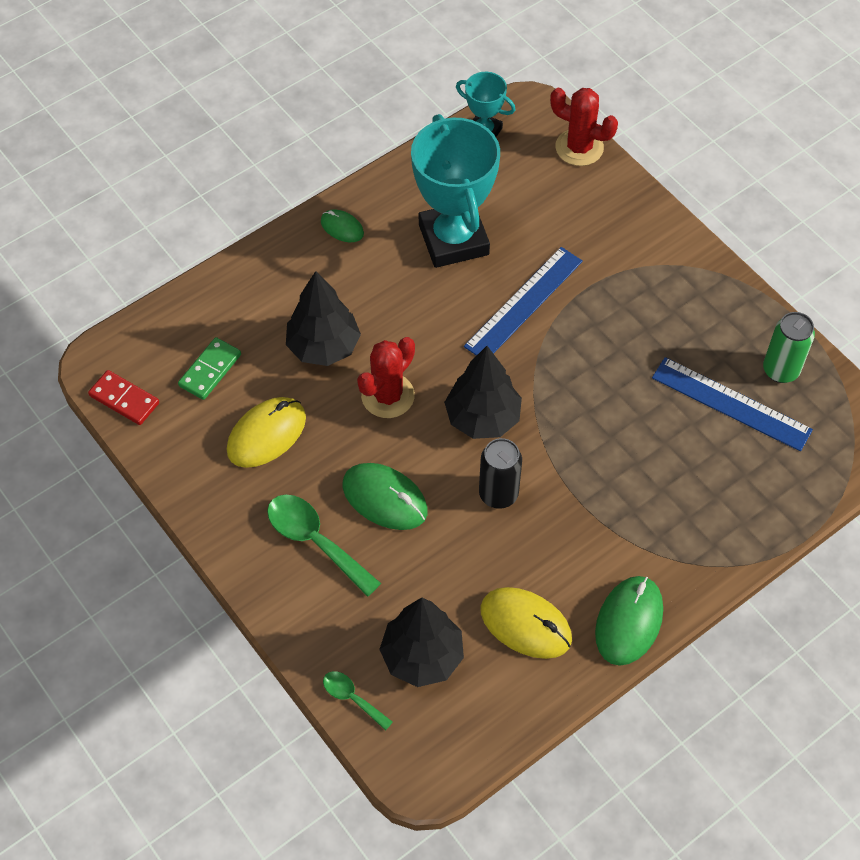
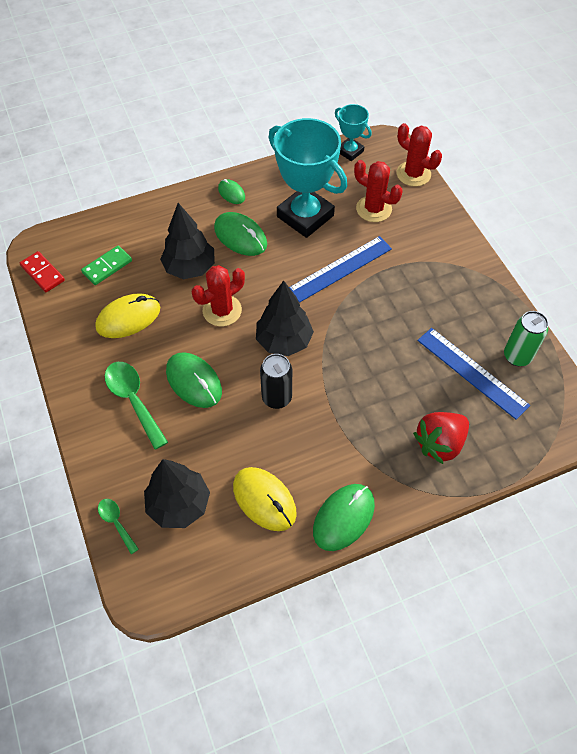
camera: 15 degrees right, 0 degrees up
(376, 287) = (240, 236): none -> green mouse
(453, 239) = (305, 216): turquoise trophy -> turquoise trophy turned 45 degrees counterclockwise
(541, 209) = (373, 209): none -> red cactus
(717, 503) = (439, 443): none -> red strawberry

